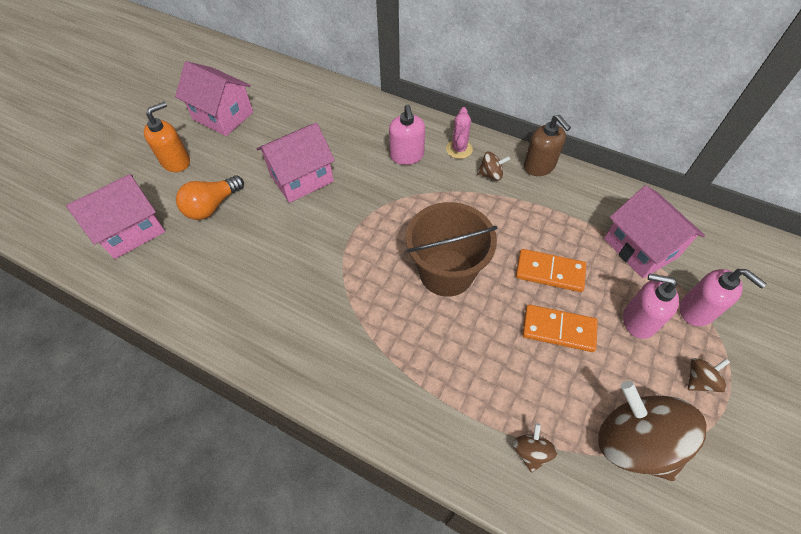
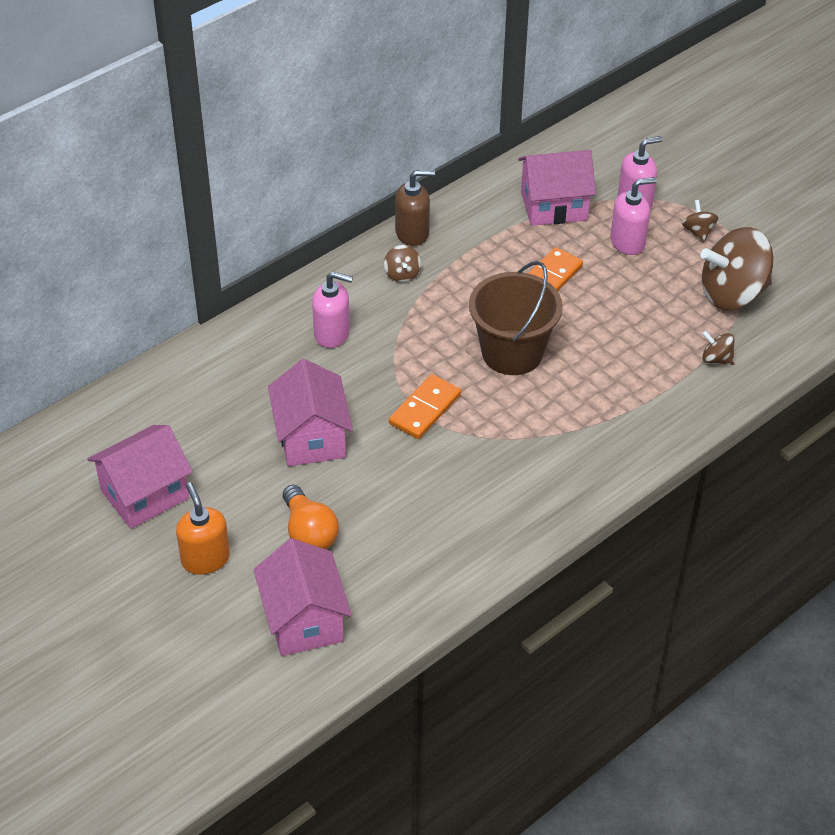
camera: 70 degrees left, 10 degrees down
(459, 149) = (349, 287): pink cactus -> none
(491, 174) = (402, 274): brown spinning top -> brown spinning top turned 150 degrees clockwise
(558, 329) = (613, 297): orange domino -> orange domino (425, 409)
(638, 320) = (628, 242): pink soap dispenser -> pink soap dispenser turned 150 degrees counterclockwise

